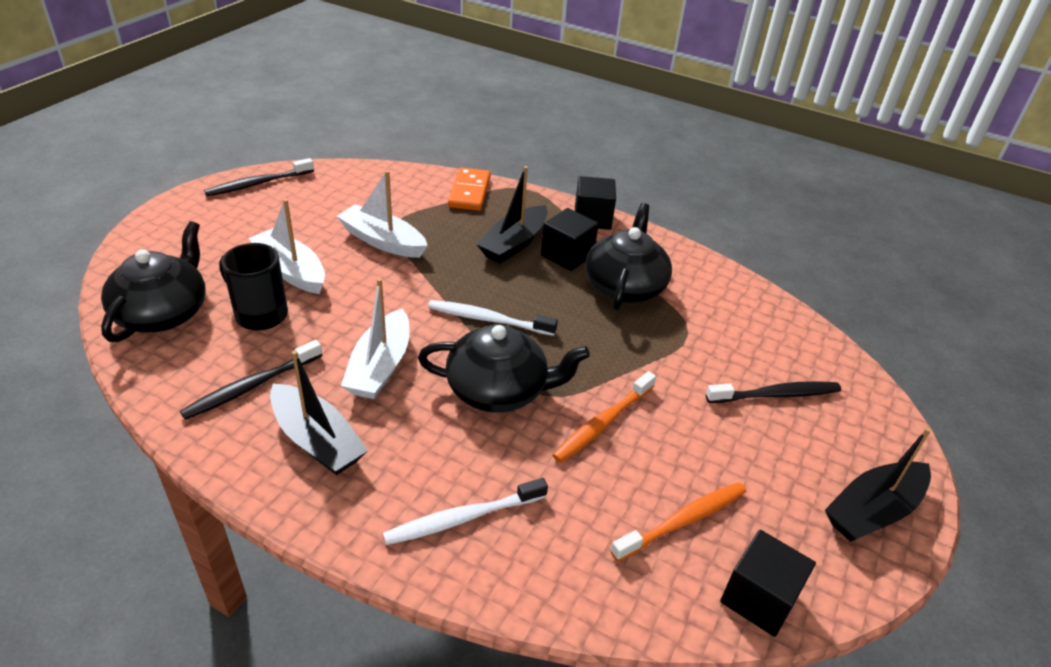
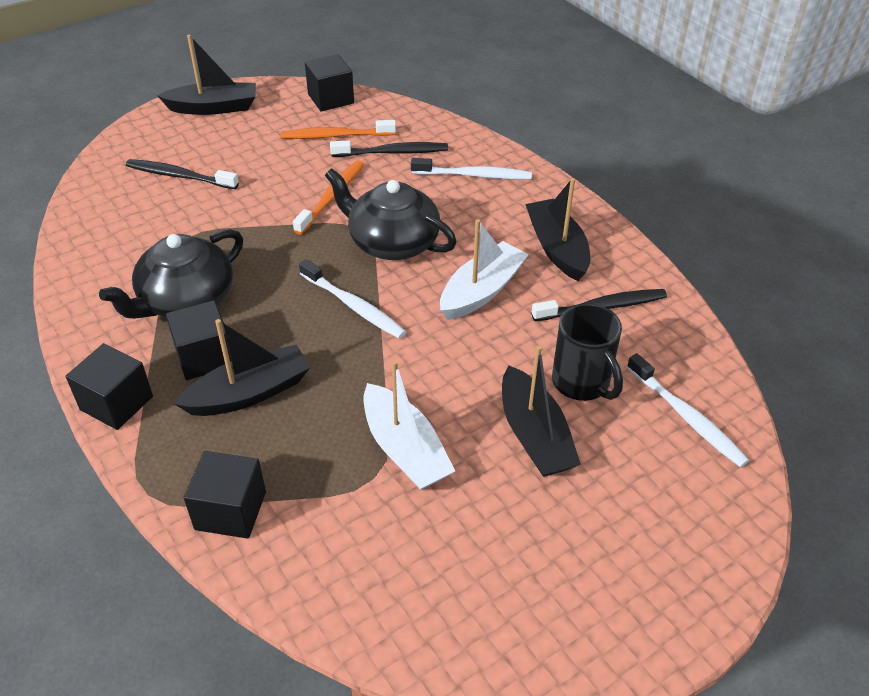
camera: 150 degrees left, 5 degrees up
(163, 313) = (687, 417): black teapot -> white toothbrush
(258, 184) = (541, 647): black toothbrush -> black toothbrush (392, 152)
(290, 271) = (534, 435): white boat -> black boat
(469, 192) = (230, 510): orange domino -> black cube
(602, 423) = (332, 197): orange toothbrush -> orange toothbrush turned 45 degrees counterclockwise

